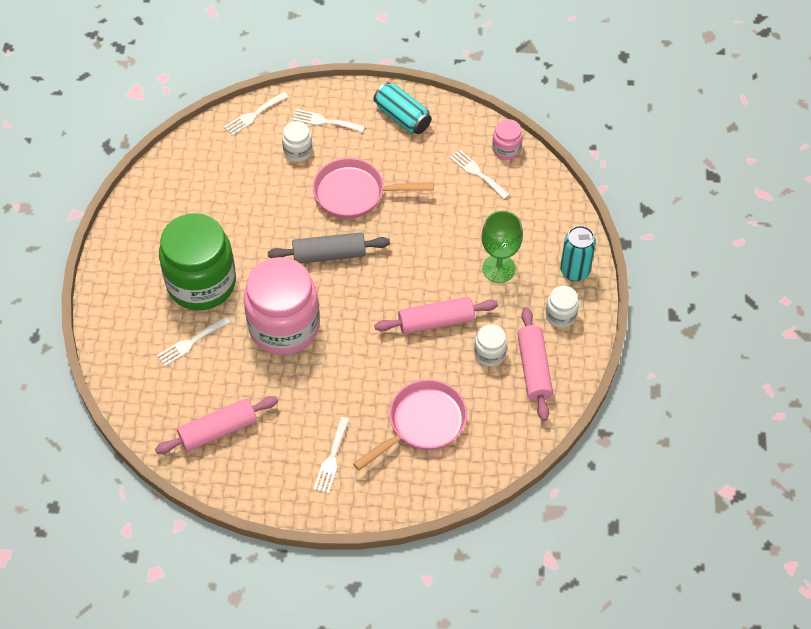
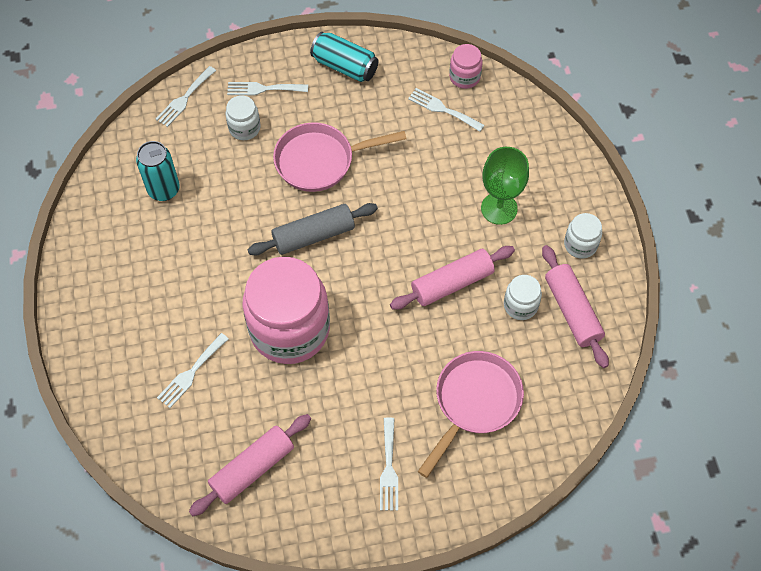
camera: 15 degrees left, 5 degrees up
(201, 283) = (183, 301): green jar -> none
(574, 271) = (578, 192): turquoise can -> turquoise can (164, 190)

